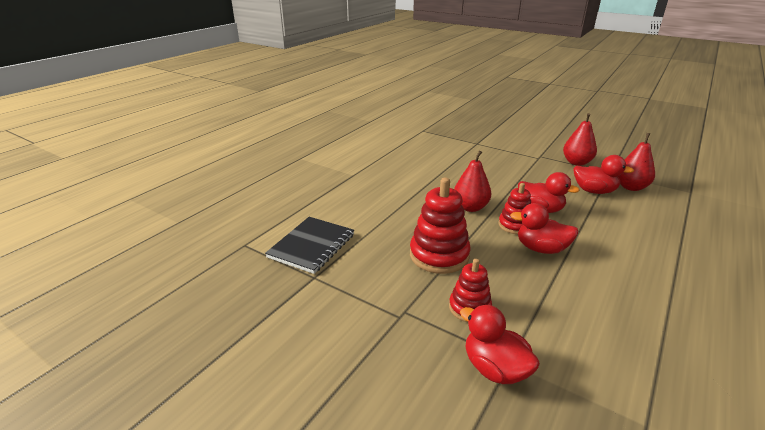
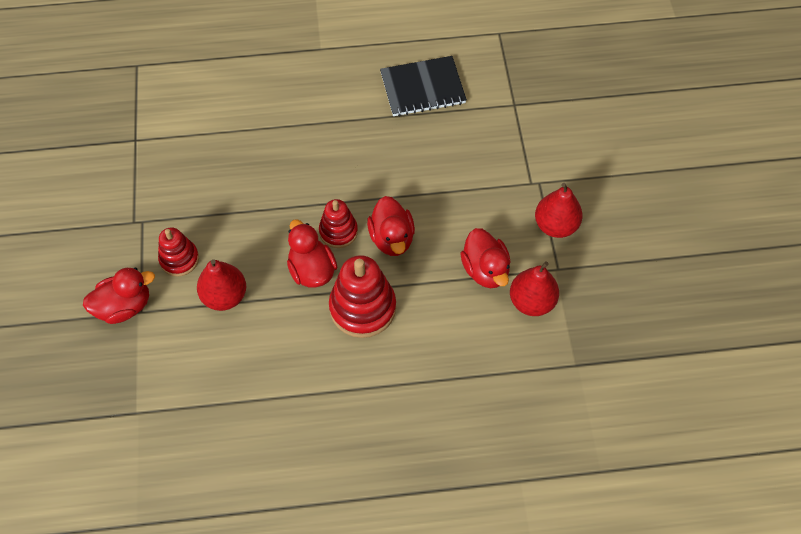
camera: 50 degrees right, 30 degrees up
(311, 246) = (172, 108): black notebook -> black notebook (422, 88)
(439, 255) = (234, 201): red stacking toy -> red stacking toy (362, 308)
(470, 207) = (342, 180): red pear -> red pear (225, 296)
(495, 368) = (124, 306): red duck -> red duck turned 60 degrees clockwise

